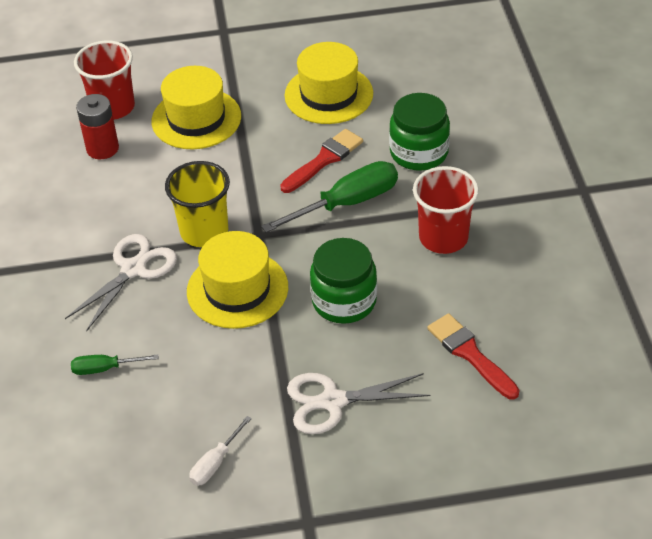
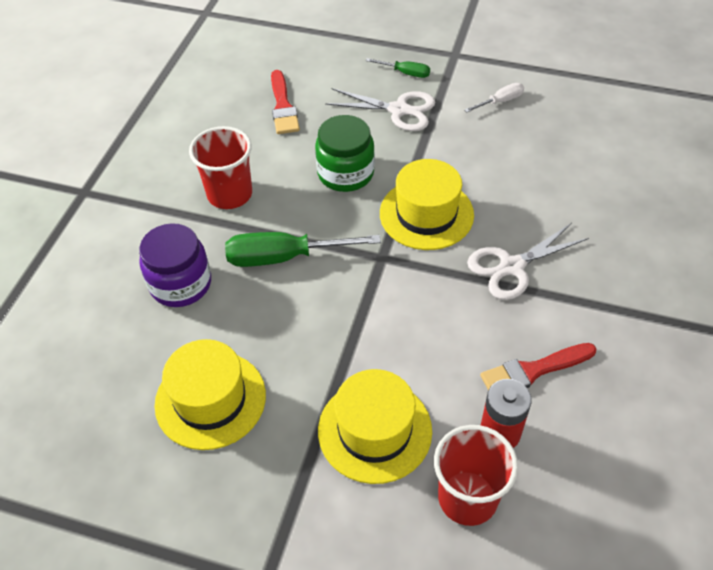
camera: 155 degrees left, 5 degrees up
(104, 368) = (563, 189): green screwdriver -> green screwdriver (405, 73)
(204, 231) = (430, 280): yellow cup -> none
(324, 160) = (273, 313): red brush -> red brush (533, 371)
(419, 152) = (180, 284): green jar -> purple jar

